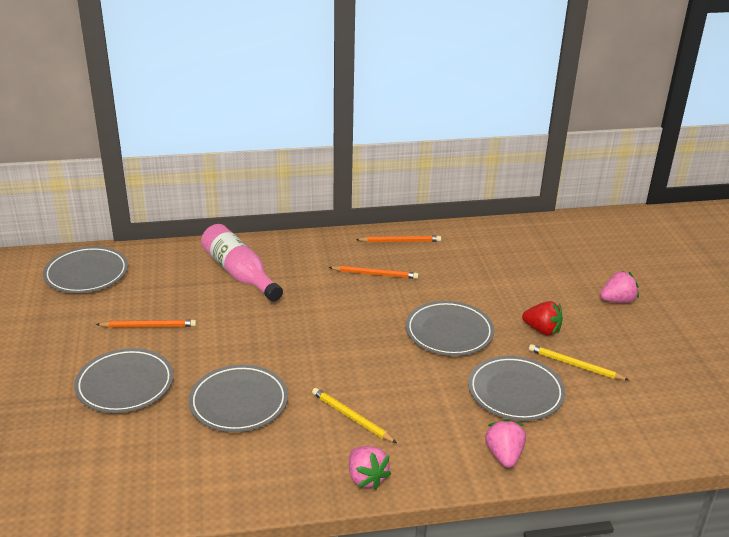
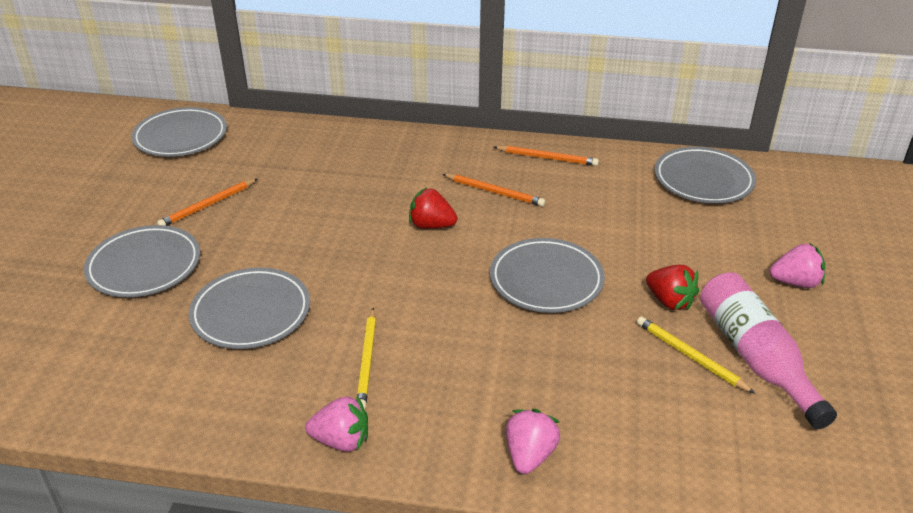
camera: 20 degrees right, 5 degrees up
(148, 326) = (208, 205): orange pencil -> orange pencil turned 120 degrees clockwise
(239, 273) = (340, 164): pink bottle -> pink bottle (755, 358)
(341, 308) = (431, 225): none -> red strawberry
(351, 417) = (367, 360): yellow pencil -> yellow pencil turned 150 degrees counterclockwise
(366, 478) = (341, 440): pink strawberry -> pink strawberry turned 75 degrees counterclockwise
(515, 392) = (590, 374): grey plate -> grey plate (703, 180)

